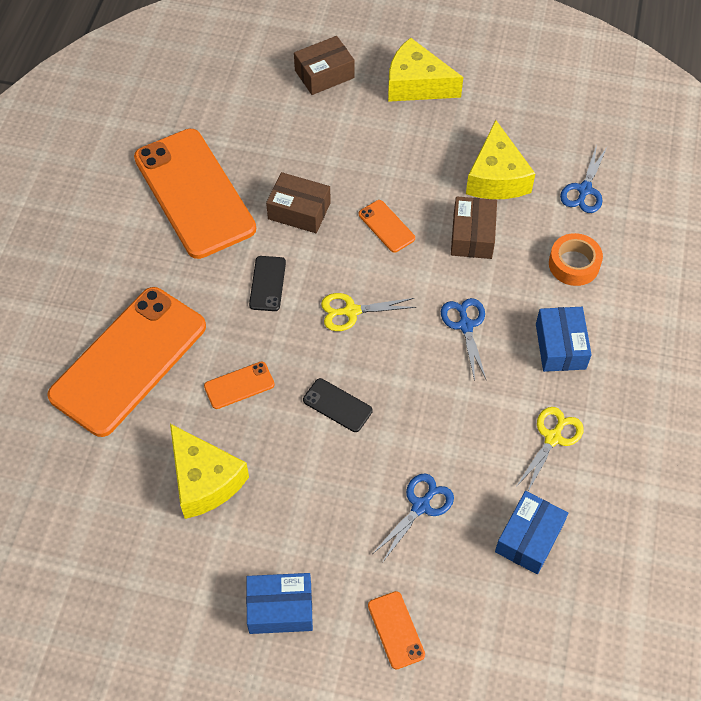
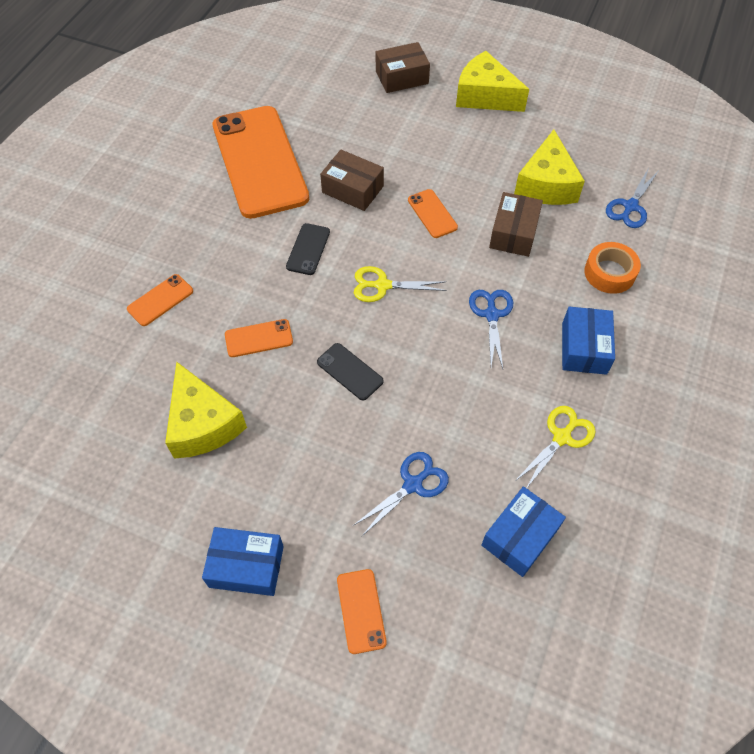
camera: 10 degrees right, 0 degrees up
(128, 361) = (160, 300): orange phone -> orange phone, size x0.40

